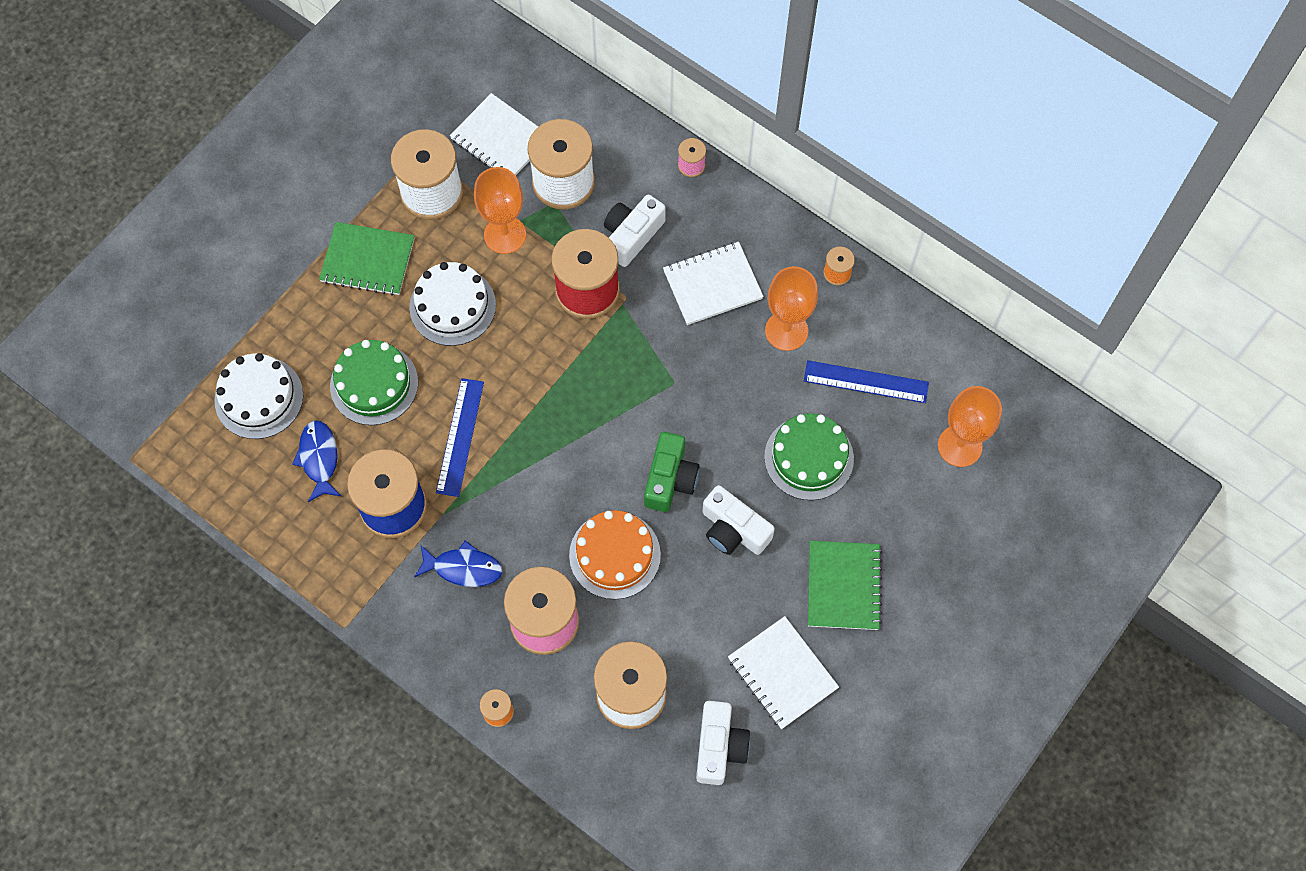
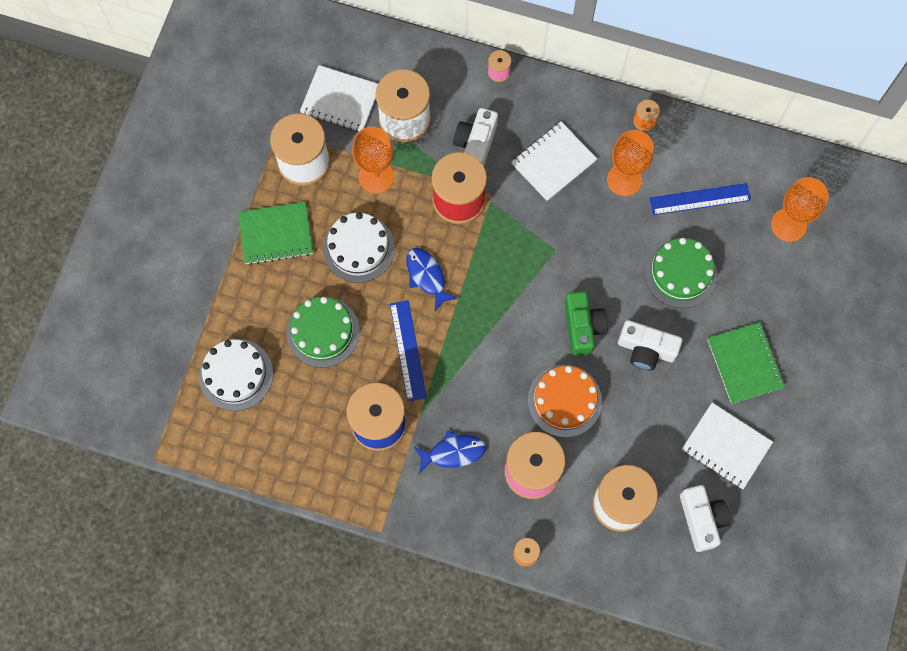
camera: 20 degrees left, 5 degrees up
(319, 458) = (304, 406): blue fish -> blue fish (427, 276)

